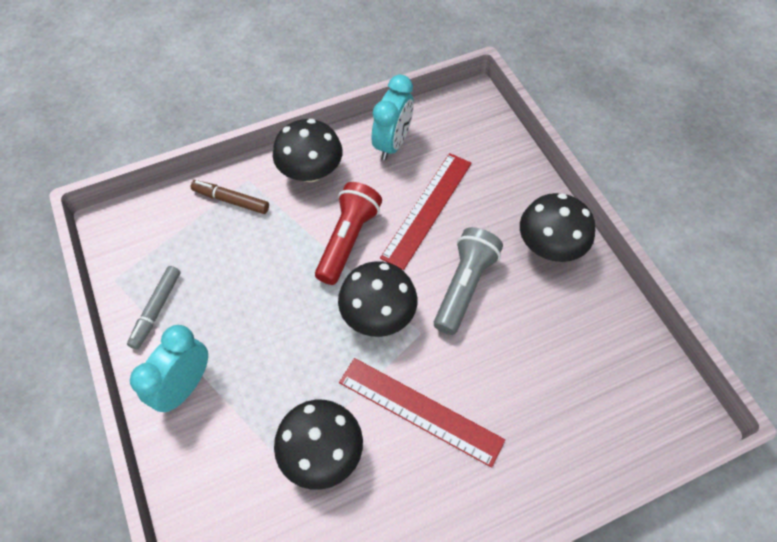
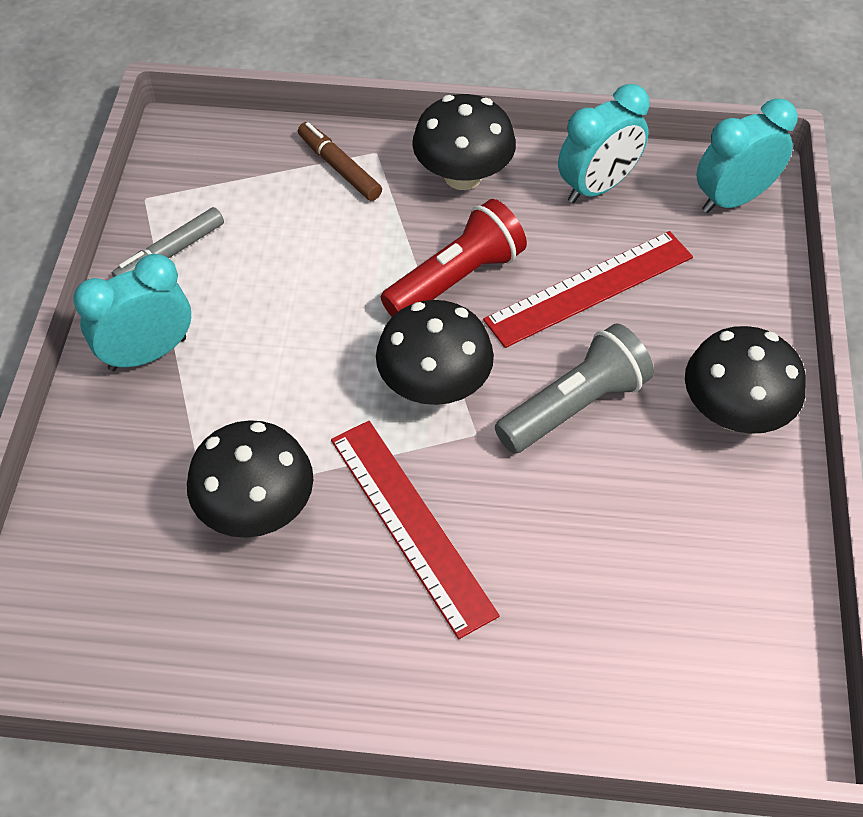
camera: 30 degrees right, 5 degrees down
(470, 118) = (733, 199): none -> turquoise clock

